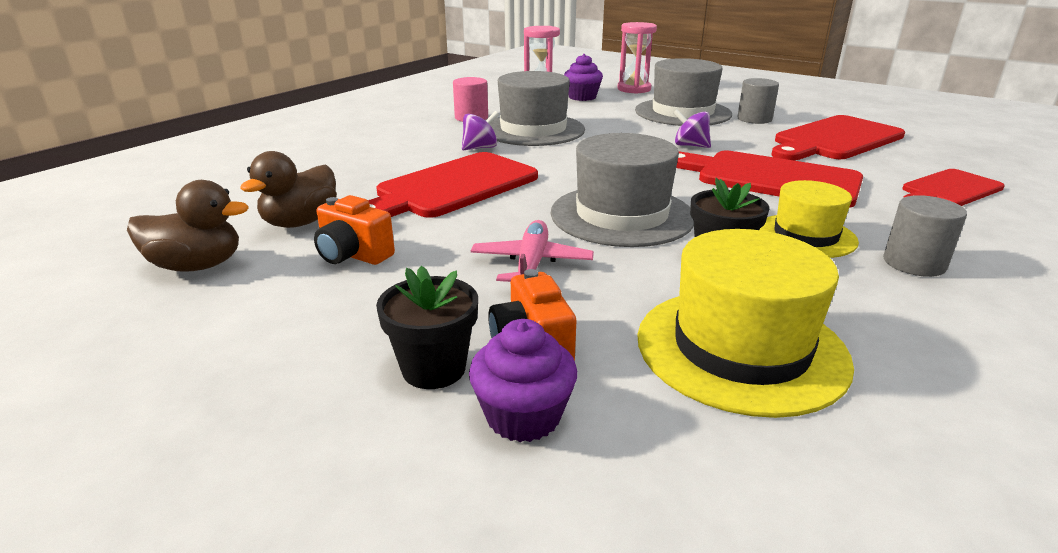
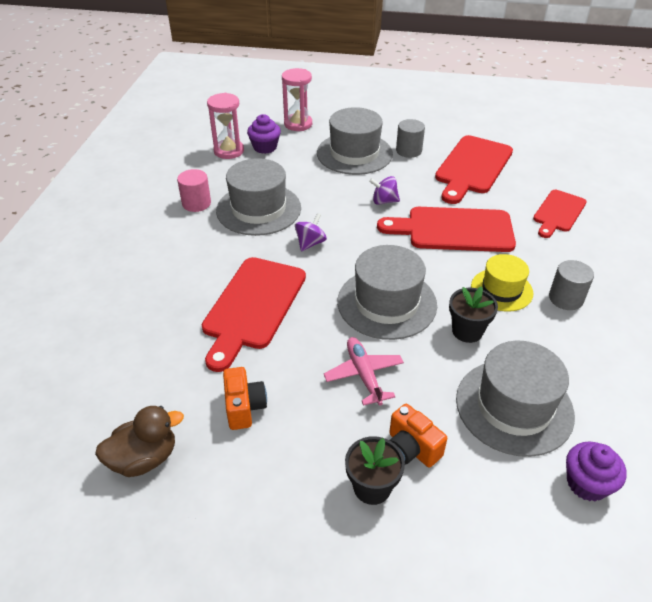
camera: 25 degrees left, 15 degrees up
(300, 222) = (175, 385): brown duck -> none
(353, 255) = (244, 407): orange camera -> orange camera turned 105 degrees counterclockwise
(480, 148) = (236, 247): purple spinning top -> purple spinning top (310, 243)
(523, 416) = (440, 501): purple cupcake -> purple cupcake (587, 483)
(741, 348) = (514, 406): yellow hat -> grey hat

